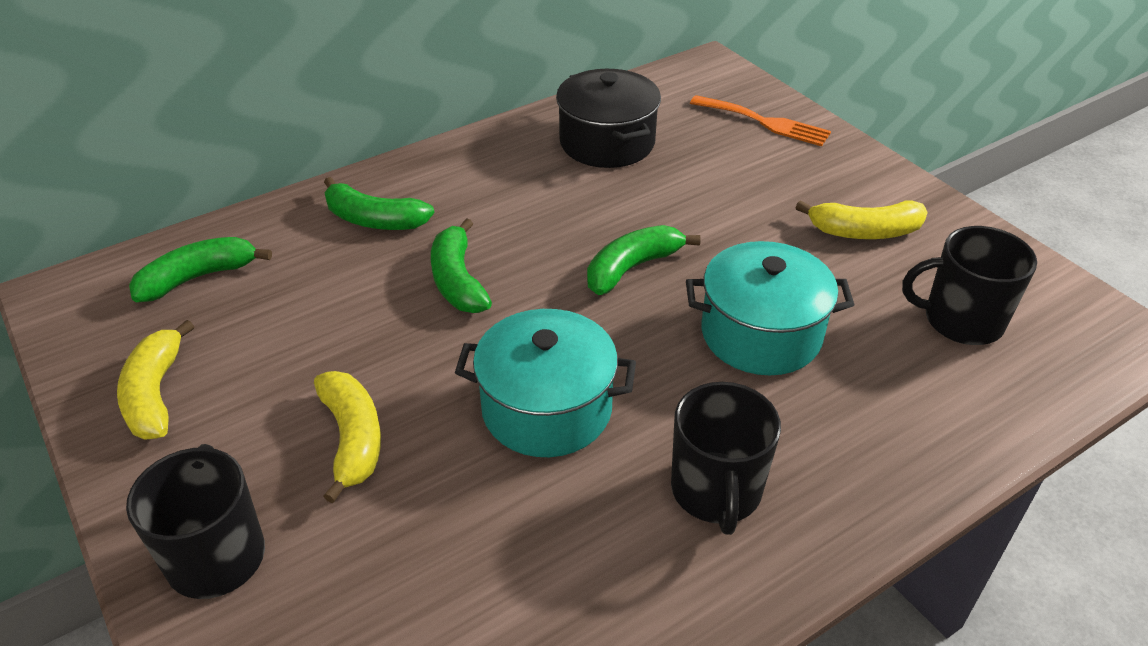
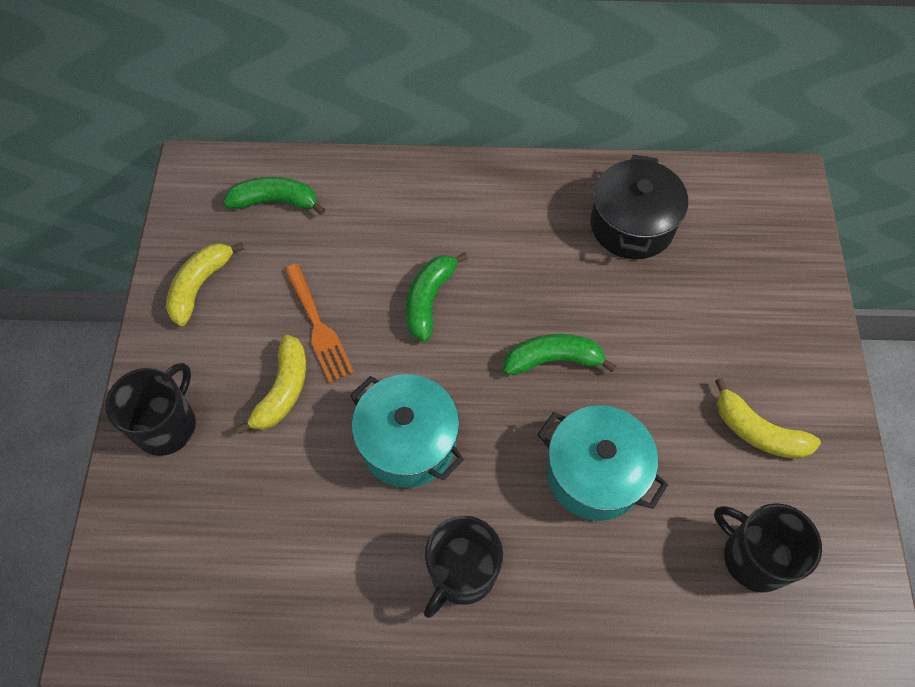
camera: 35 degrees right, 20 degrees up
(374, 220) = (413, 211): green banana -> none
(765, 122) = (779, 273): orange fork -> orange fork (318, 327)

